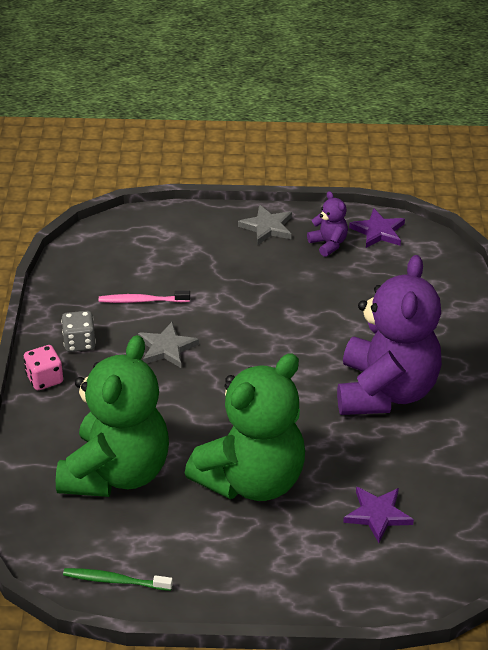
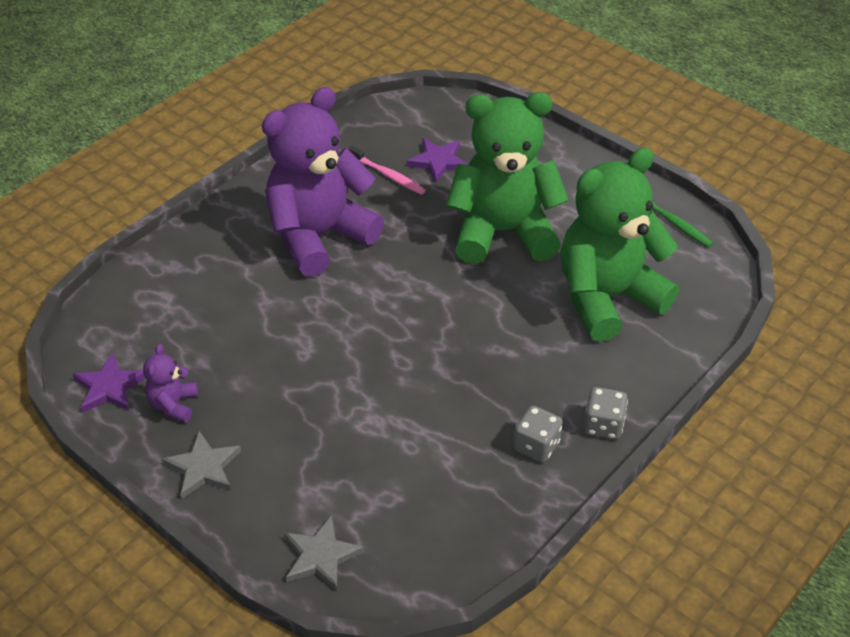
camera: 140 degrees left, 5 degrees up
(44, 379) = (603, 425): pink dice -> grey dice
(142, 300) = (429, 457): pink toothbrush -> pink toothbrush (388, 175)
(166, 348) = (457, 386): grey star -> grey star (321, 556)

